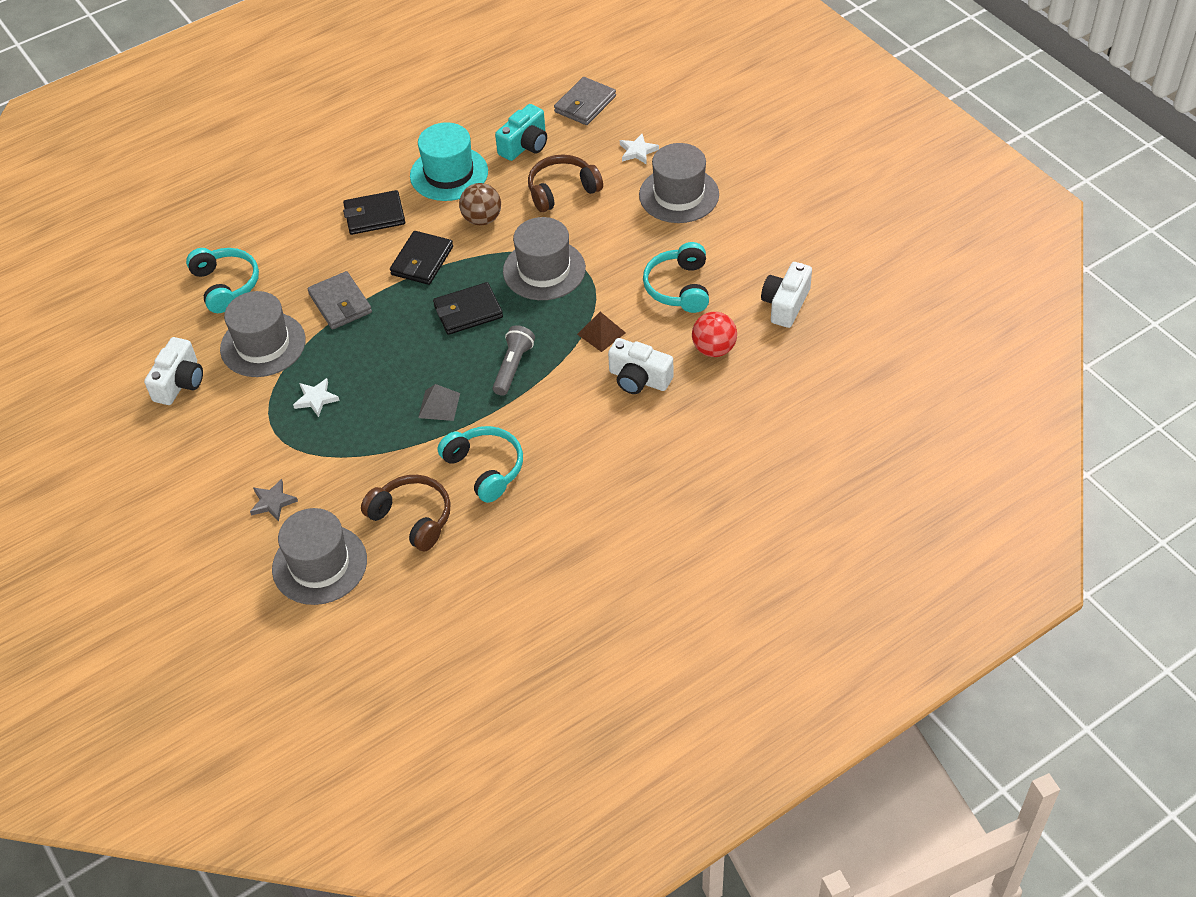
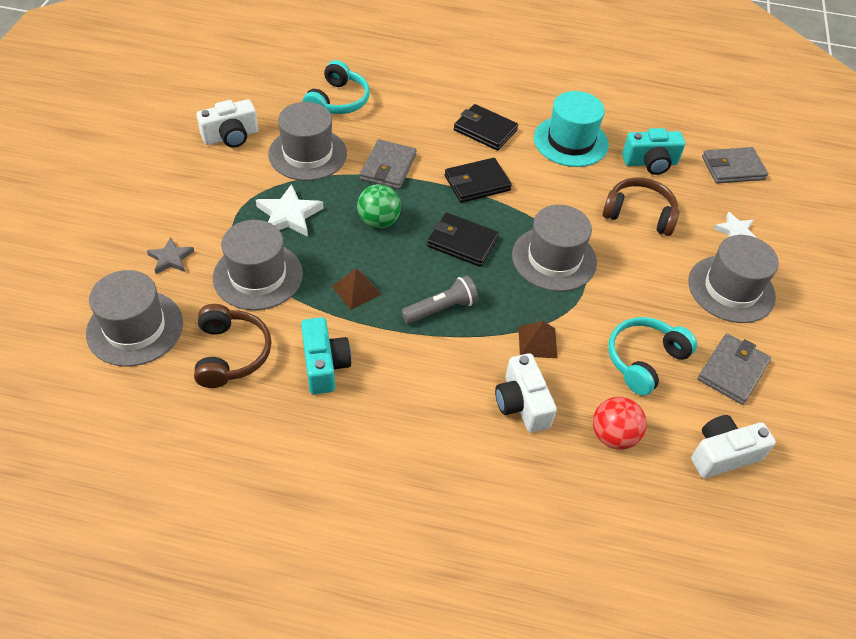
camera: 40 degrees right, 0 degrees up
(316, 399) = (289, 215): white star -> white star, size x1.56
(355, 457) = (258, 276): none -> grey hat
(389, 347) = (379, 221): none -> green ball
(439, 405) = (356, 290): grey pyramid -> brown pyramid
(482, 219) = (554, 188): brown ball -> none
(485, 468) = (324, 365): turquoise headphones -> turquoise camera
(737, 249) = (732, 371): none -> grey wallet

